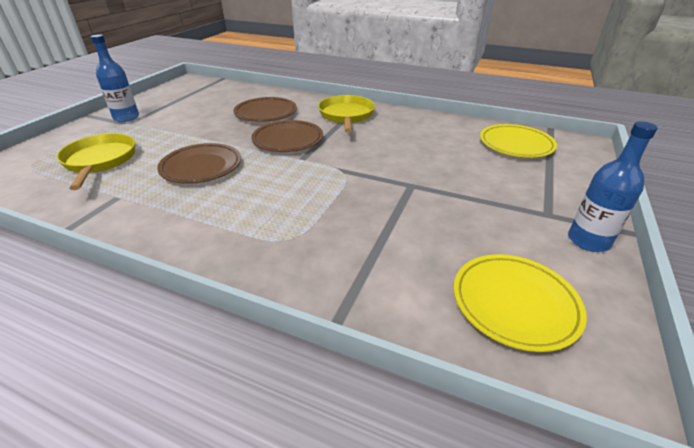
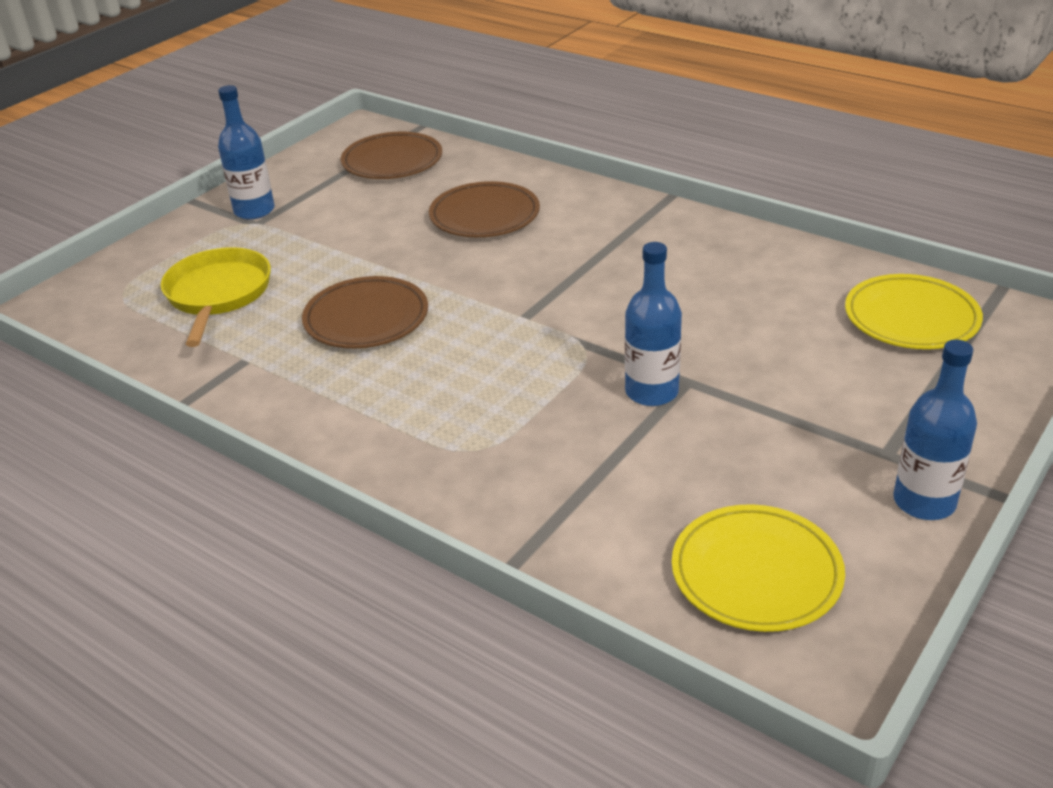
camera: 15 degrees right, 0 degrees up
(288, 140) = (510, 277): brown plate -> brown plate (392, 161)
(346, 116) = (625, 231): yellow pan -> none
(392, 193) = (651, 392): none -> blue bottle

